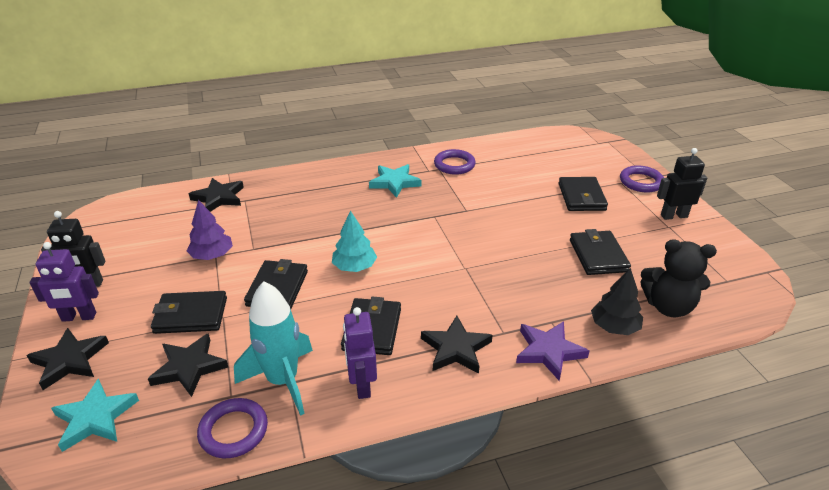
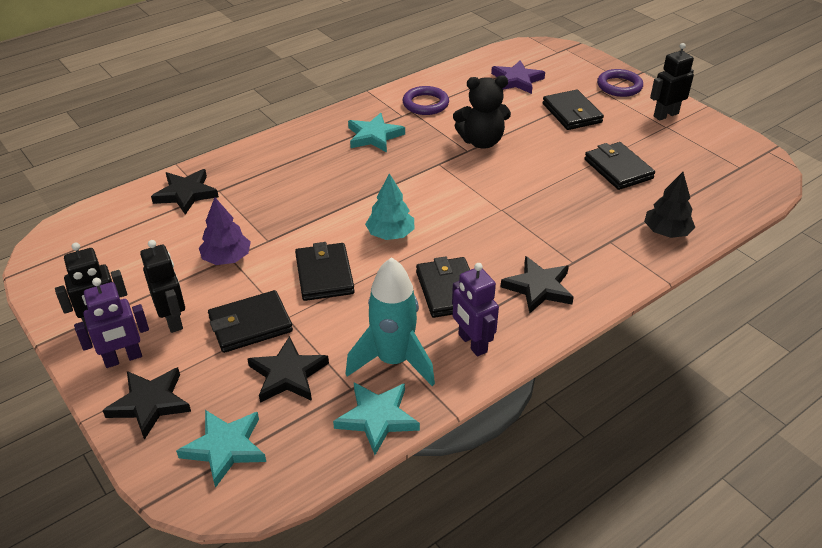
camera: 20 degrees left, 5 degrees up
(137, 295) = (173, 320): none -> black robot
(233, 431) = (377, 418): purple ring -> turquoise star
(549, 351) = (622, 269): purple star -> purple star (517, 80)
(668, 306) = (702, 202): black teddy bear -> black teddy bear (481, 141)

